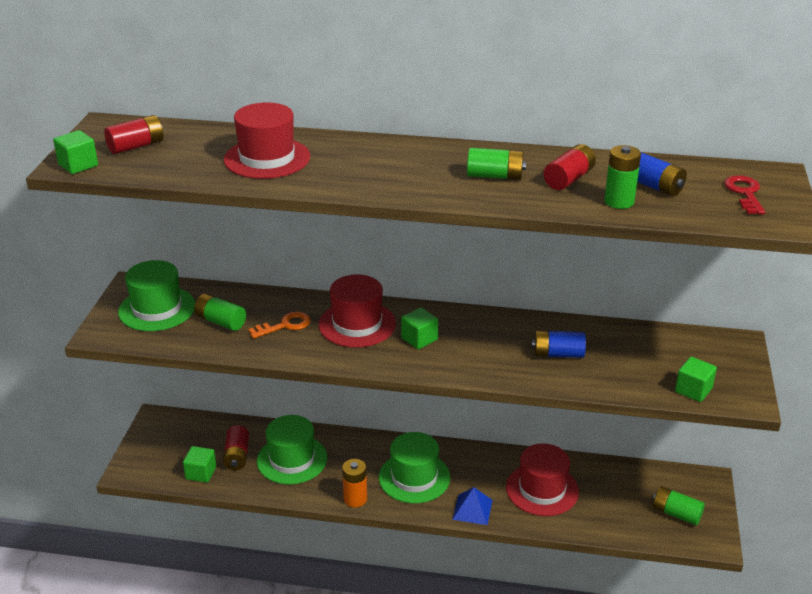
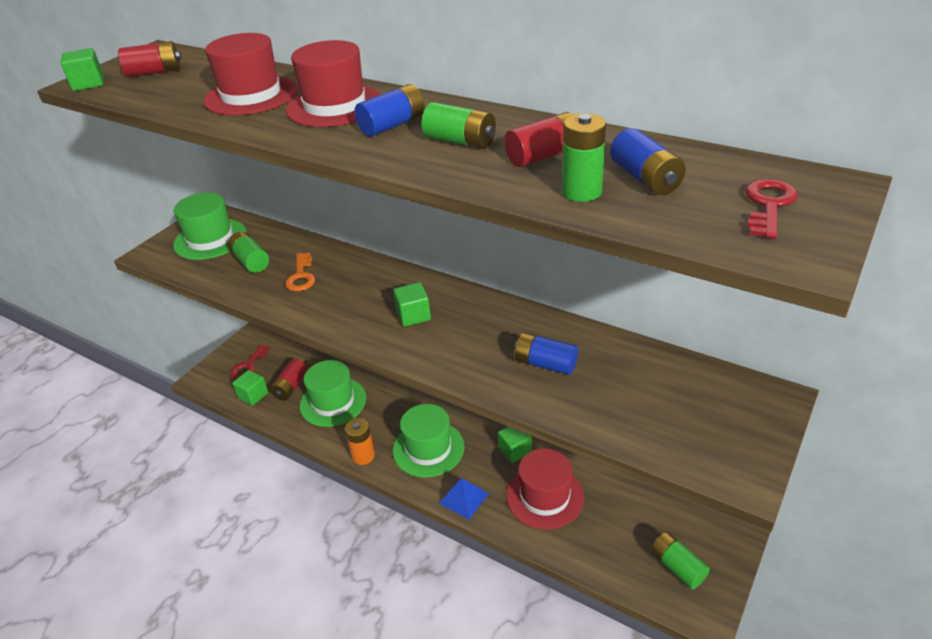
camera: 25 degrees right, 5 degrees up
(175, 446) = (248, 366): none -> red key
(285, 325) = (301, 276): orange key -> orange key turned 90 degrees clockwise
(357, 324) = (366, 287): red hat -> red hat (335, 106)
(426, 170) = (392, 125): none -> blue battery
(693, 390) = (679, 447): green cube -> green cube (515, 450)

